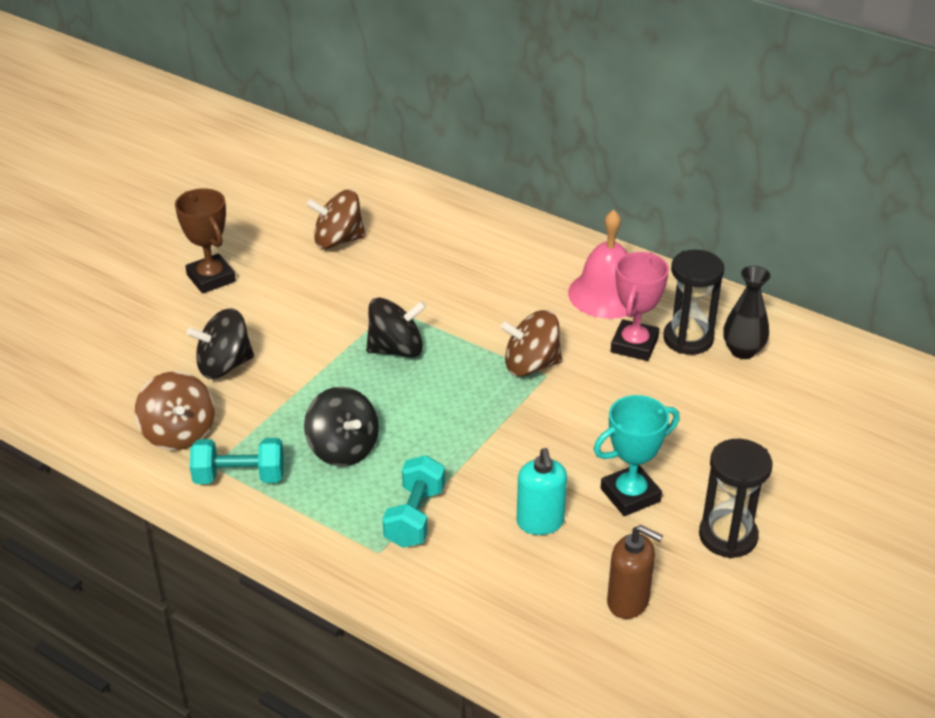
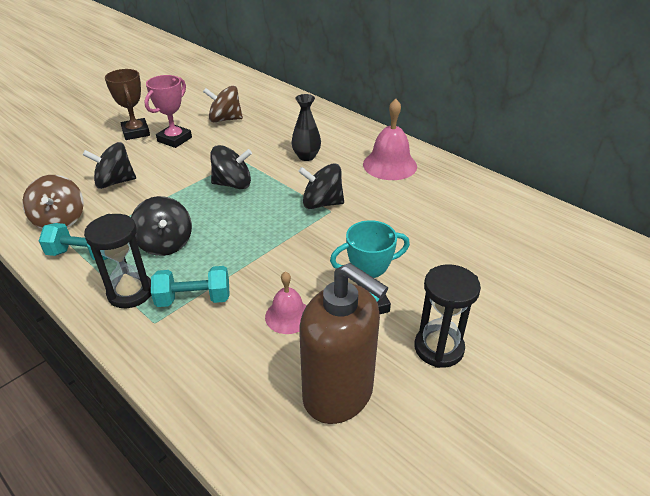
camera: 10 degrees right, 0 degrees up
(415, 517) = (194, 299): turquoise dumbbell -> turquoise dumbbell turned 60 degrees clockwise
(531, 365) = (322, 203): brown spinning top -> black spinning top
(540, 522) = (288, 316): turquoise soap dispenser -> pink bell
(628, 601) = (338, 394): brown soap dispenser -> brown soap dispenser, size x1.81
(634, 345) = (400, 198): pink trophy -> pink trophy (174, 139)
(688, 339) = (440, 198): black hourglass -> black hourglass (130, 292)
(743, 351) = (479, 210): black vase -> black vase (306, 156)

